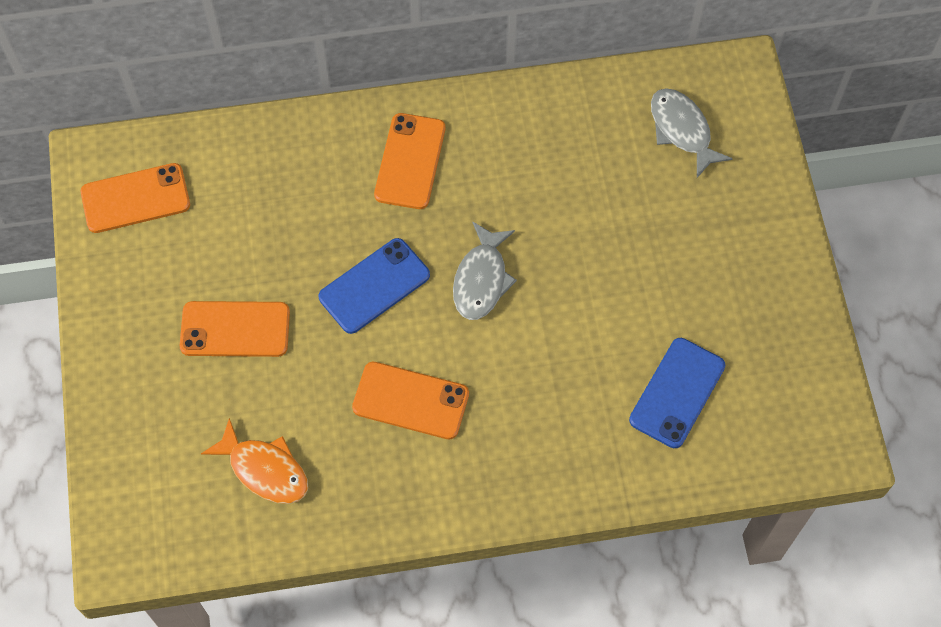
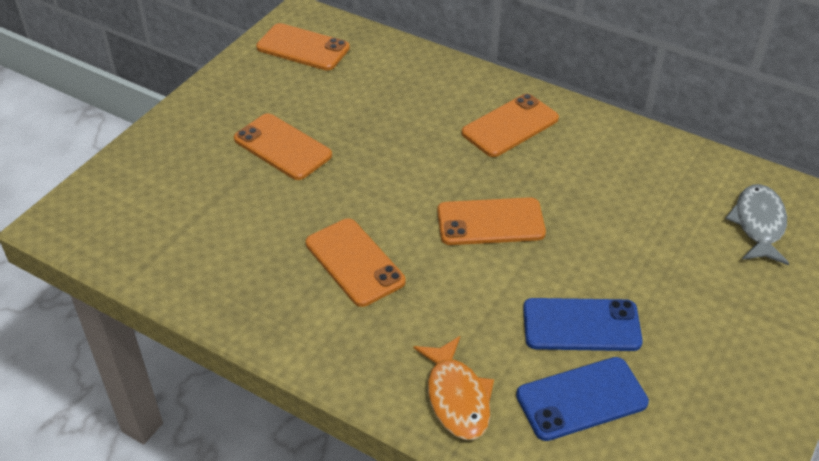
camera: 40 degrees right, 20 degrees down
(264, 469) = (206, 236): orange fish -> orange fish (457, 397)
(374, 286) = (405, 179): blue phone -> blue phone (581, 325)
(481, 279) = (490, 222): grey fish -> orange phone

